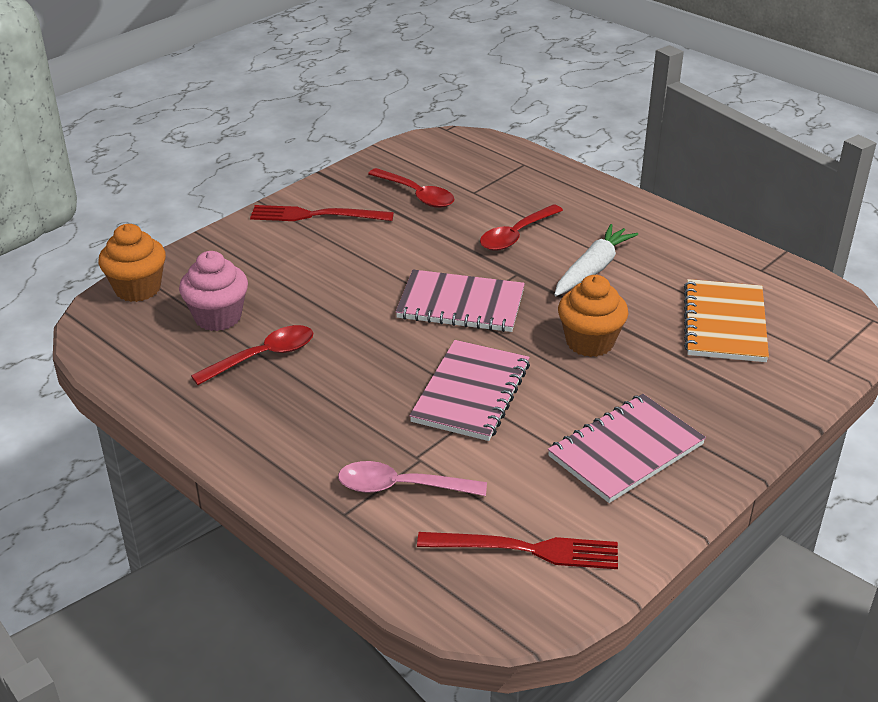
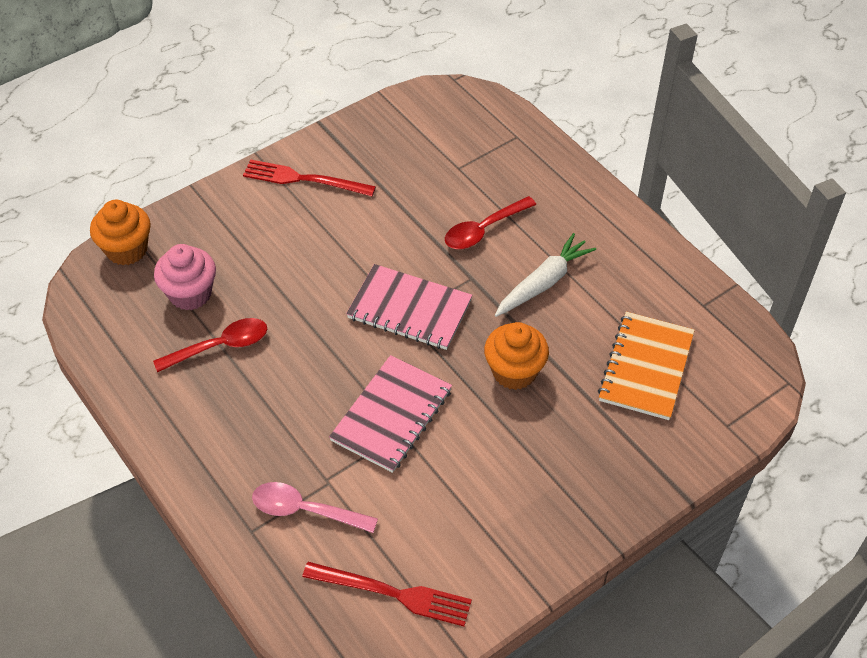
camera: 10 degrees right, 15 degrees up
(416, 195) = (403, 165): red spoon -> none
(626, 451) = (509, 501): pink notebook -> none

